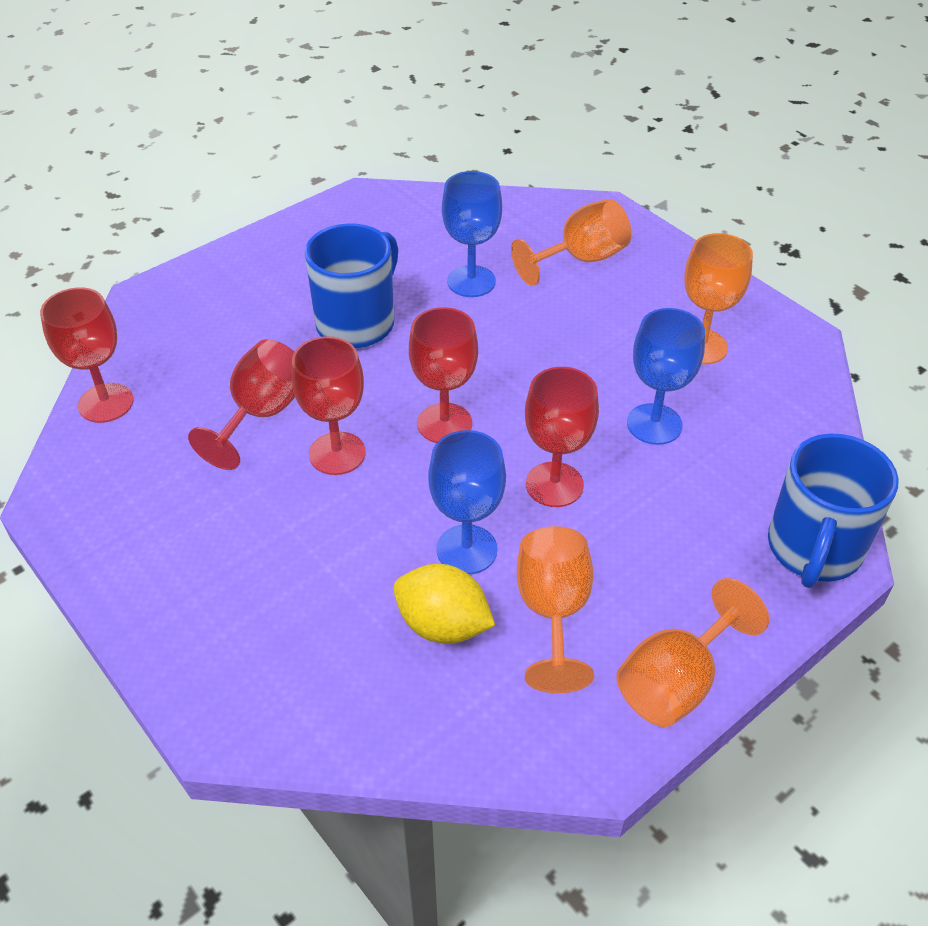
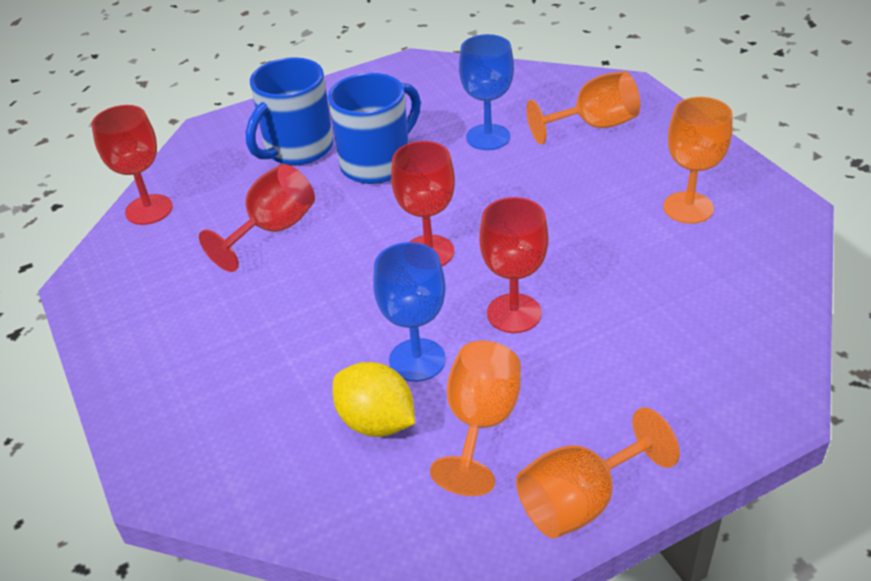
camera: 15 degrees right, 5 degrees down
(337, 453) = (327, 268): red goblet -> none
(654, 424) = (623, 271): blue goblet -> none
(813, 549) = (752, 398): blue mug -> blue mug (297, 149)

